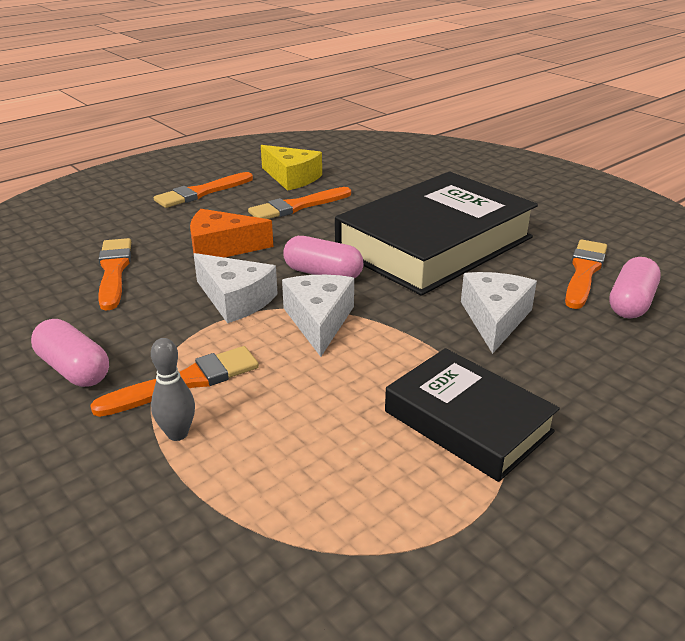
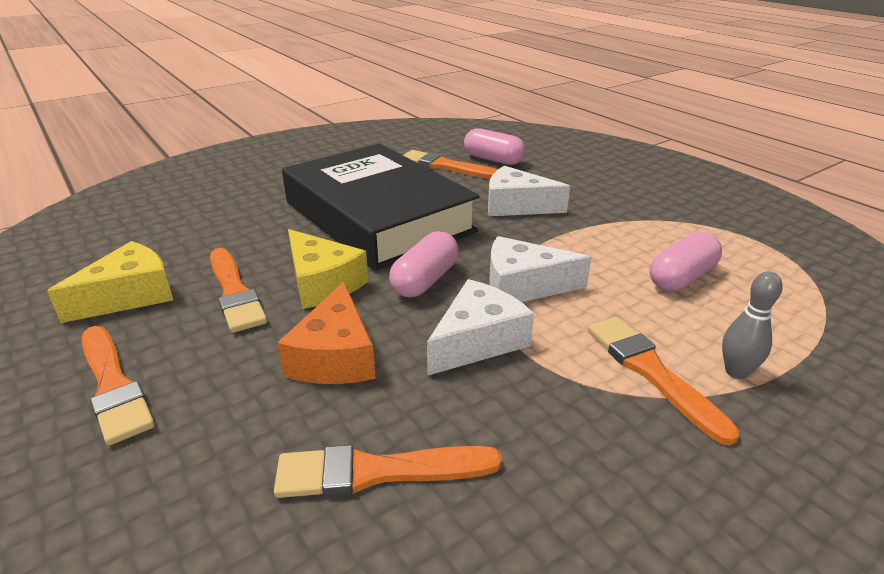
camera: 85 degrees left, 0 degrees up
(74, 369) = (655, 477): pink capsule -> pink capsule (682, 278)
(313, 233) = (322, 283): none -> yellow cheese
(468, 421) = (655, 230): black book -> none

